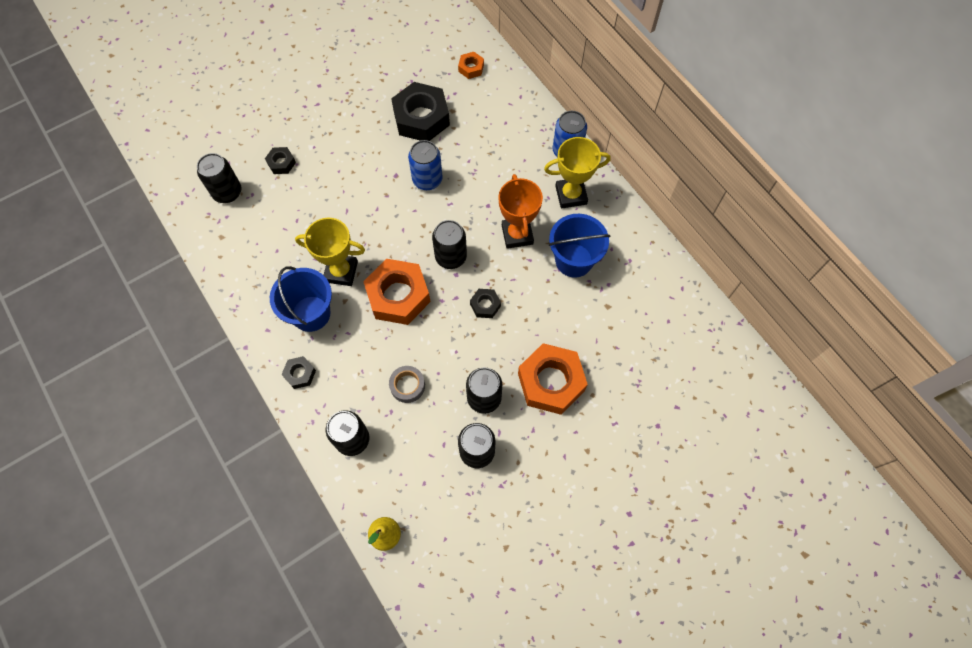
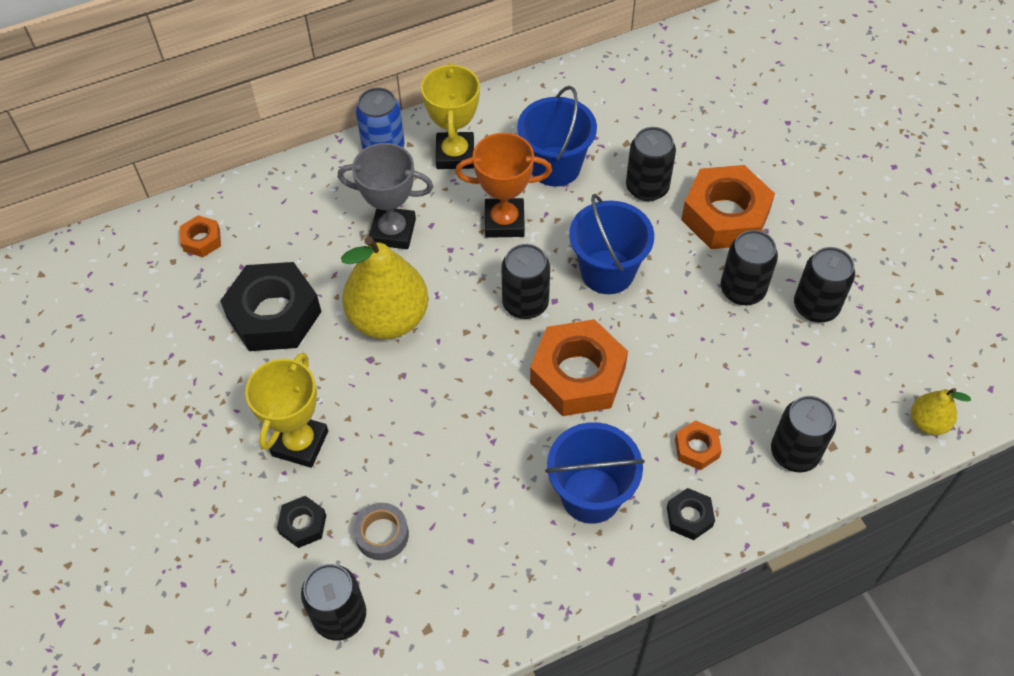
camera: 80 degrees left, 10 degrees down
(341, 272) = (525, 448): yellow trophy -> yellow trophy (300, 443)
(350, 375) = (696, 448): none -> orange nut
(407, 386) = (719, 377): grey tape -> grey tape (382, 535)
(427, 180) = (389, 318): blue can -> yellow pear
(485, 305) = (607, 272): black nut -> blue bucket
(496, 169) = (393, 232): none -> grey trophy
(567, 324) = (647, 188): none -> black can

